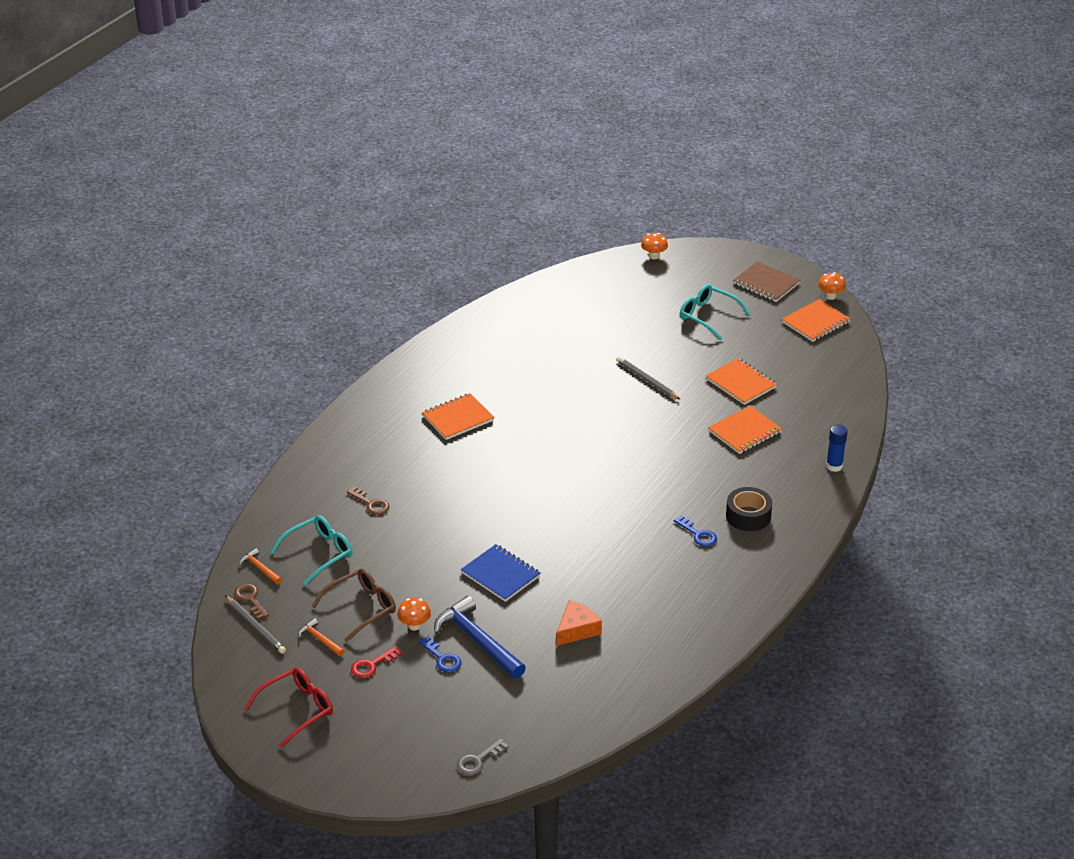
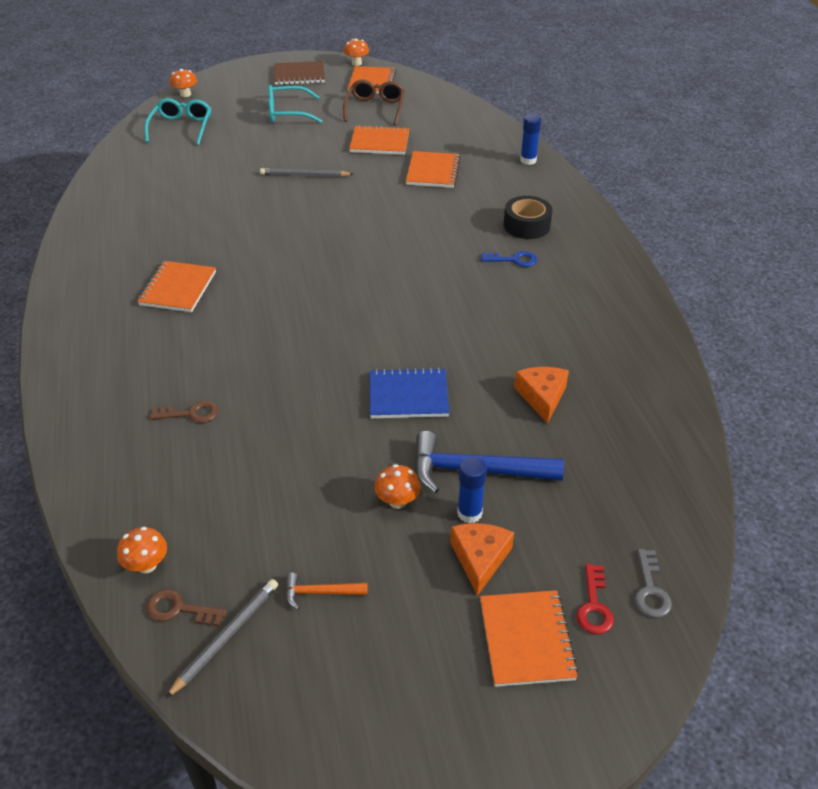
camera: 45 degrees left, 5 degrees up
(256, 626) = (226, 637): grey pencil -> grey pencil turned 60 degrees counterclockwise
(260, 568) = (147, 565): orange hammer -> orange mushroom
(297, 710) = (403, 698): red glasses -> none
(319, 553) = (197, 500): turquoise glasses -> turquoise glasses (181, 128)
(361, 608) = (320, 524): brown glasses -> brown glasses (375, 108)
(372, 665) = (413, 576): red key -> red key (594, 606)
(385, 732) = (526, 639): none -> orange notebook
(415, 682) = (480, 559): none -> orange cheese
(442, 658) = (469, 513): blue key -> blue glue stick

